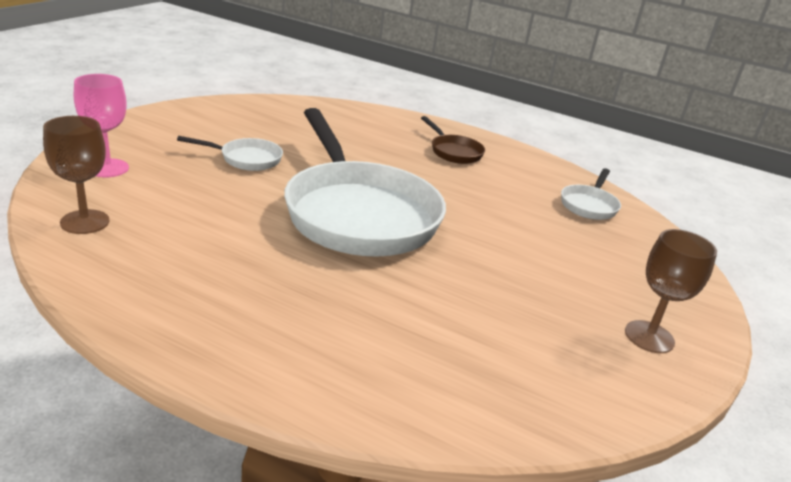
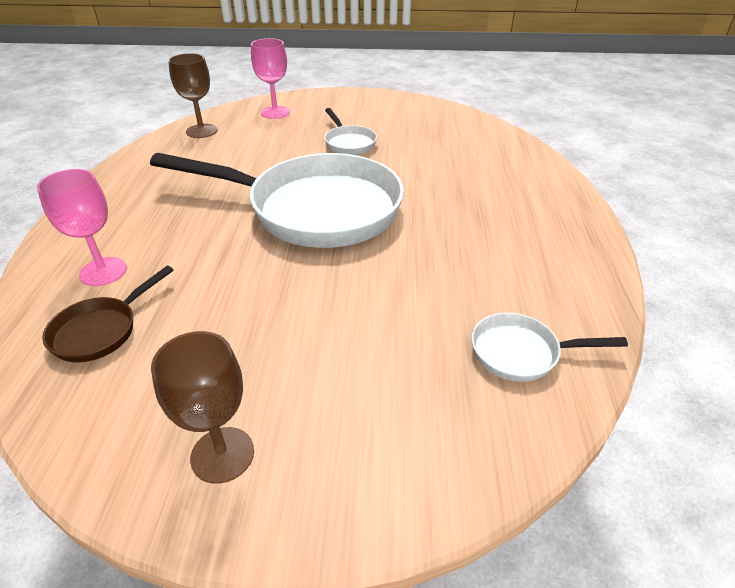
camera: 70 degrees right, 10 degrees up
(358, 213) = (314, 209): white pan -> white pan turned 120 degrees counterclockwise
(369, 355) = (103, 271): none -> pink goblet
(453, 152) = (518, 224): brown pan -> brown pan (101, 330)

